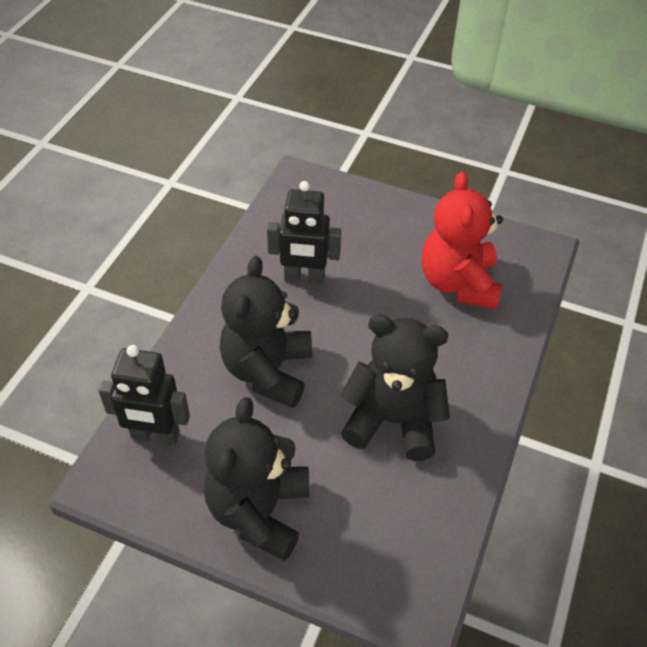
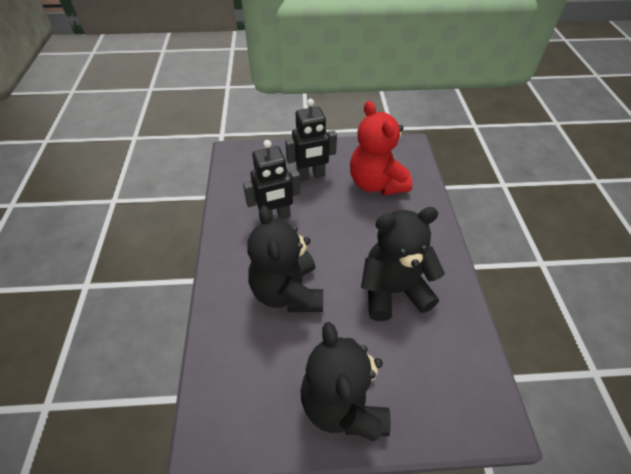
camera: 25 degrees left, 0 degrees up
(155, 436) = (230, 381): black robot -> black robot (311, 176)

